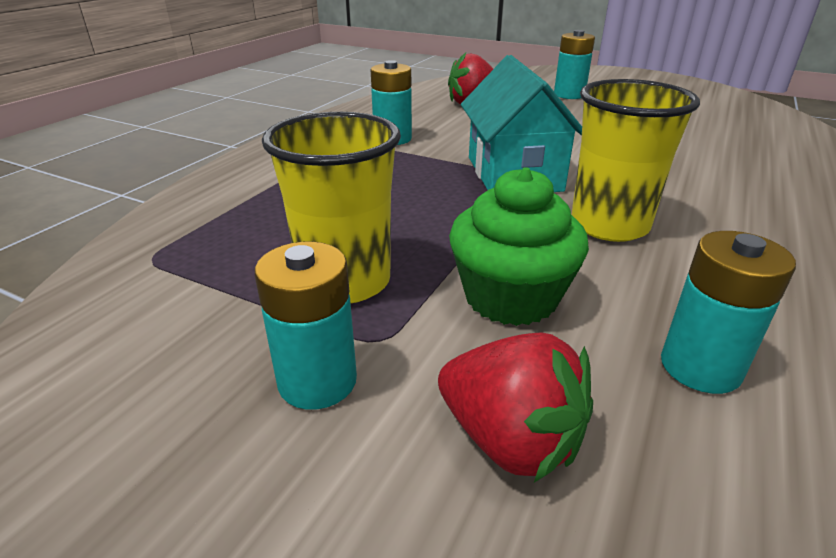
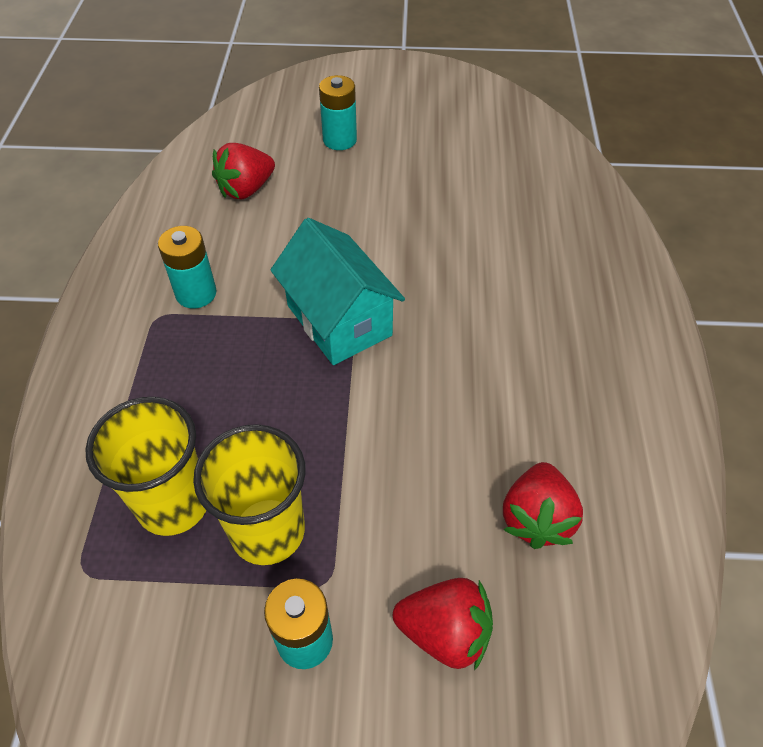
camera: 25 degrees left, 20 degrees up
(510, 297) = (398, 497): green cupcake -> none
(609, 225) = (441, 375): yellow cup -> yellow cup (173, 503)
(700, 367) = (536, 518): turquoise battery -> red strawberry

